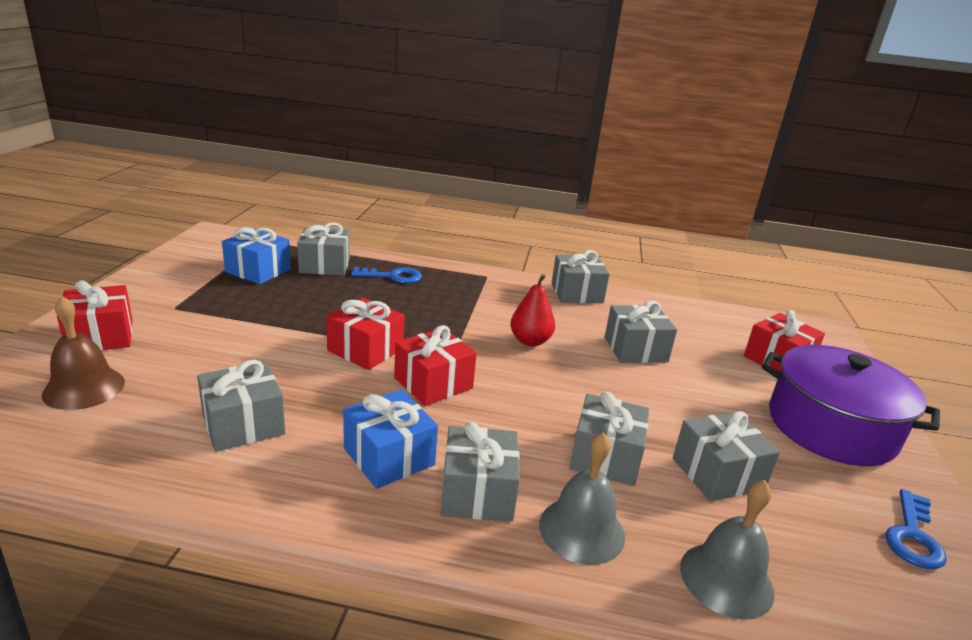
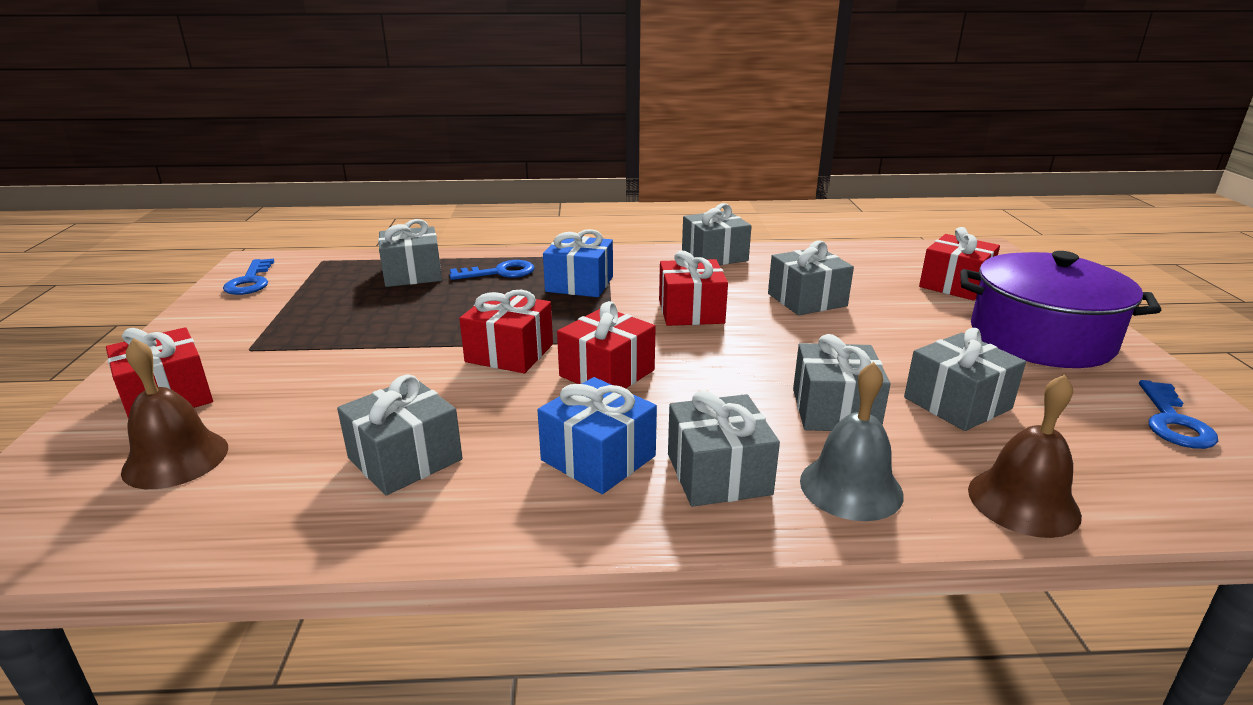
camera: 10 degrees left, 0 degrees up
(202, 250) = (250, 281): none -> blue key
(258, 271) = (334, 292): blue gift -> blue gift (579, 284)
(530, 341) = (691, 311): red pear -> red gift
(726, 579) = (1023, 502): grey bell -> brown bell

